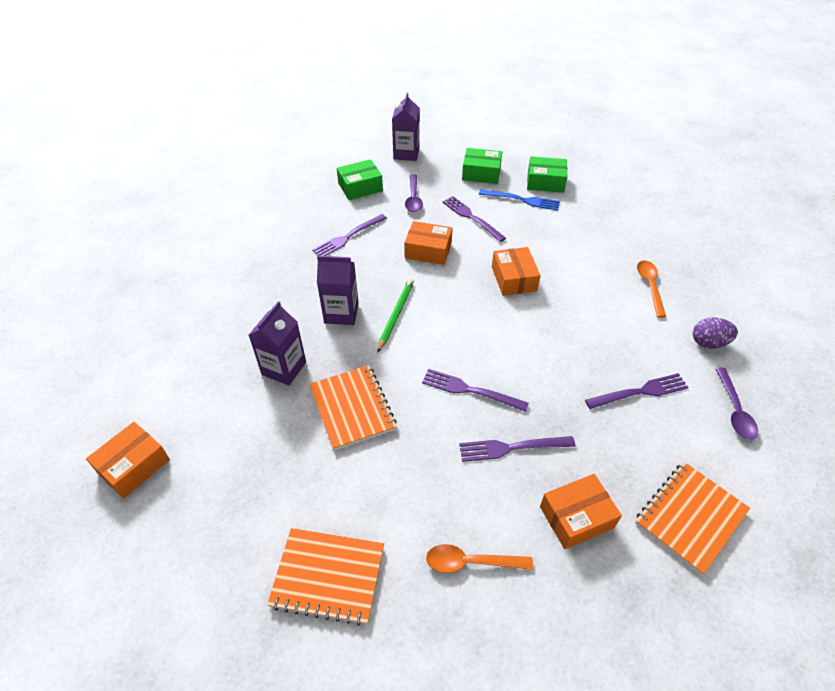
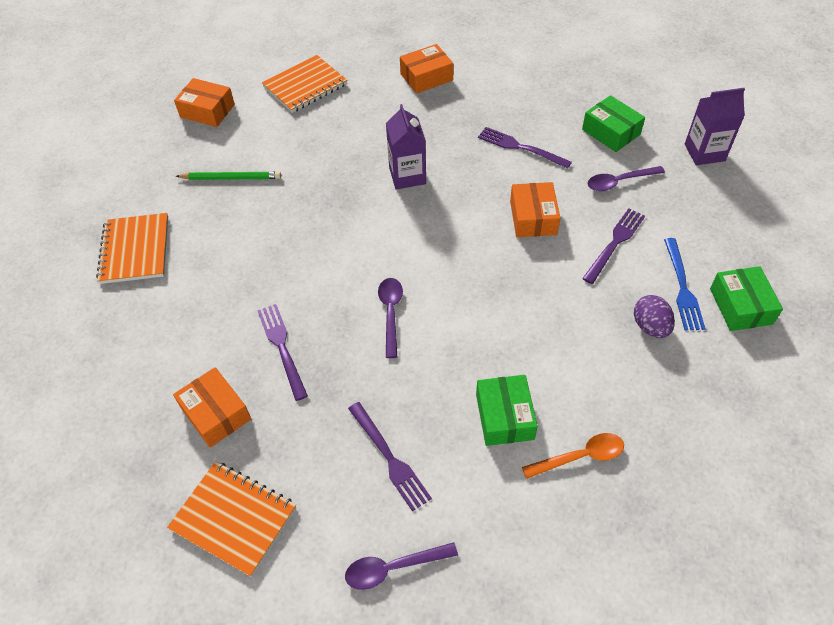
camera: 75 degrees right, 5 degrees up
(284, 368) = (325, 159): purple carton -> none
(352, 408) = (295, 218): orange notebook -> orange notebook (305, 86)
(396, 315) = (422, 216): green pencil -> green pencil (231, 178)
(469, 390) = (342, 299): purple fork -> none
(470, 562) = (159, 339): orange spoon -> none
(481, 173) = (713, 233): green box -> green box (504, 416)
(496, 359) = (391, 313): none -> purple spoon
(514, 279) = (524, 306): orange box -> orange box (426, 77)
(708, 343) = (500, 535): purple egg -> purple egg (650, 326)

